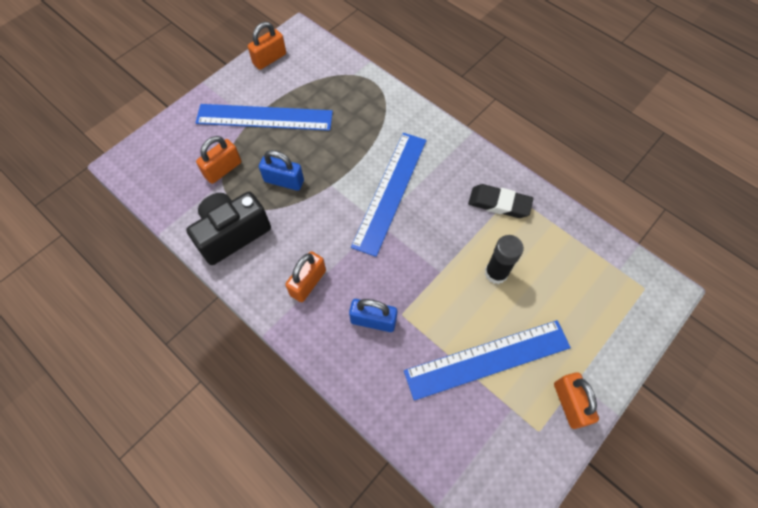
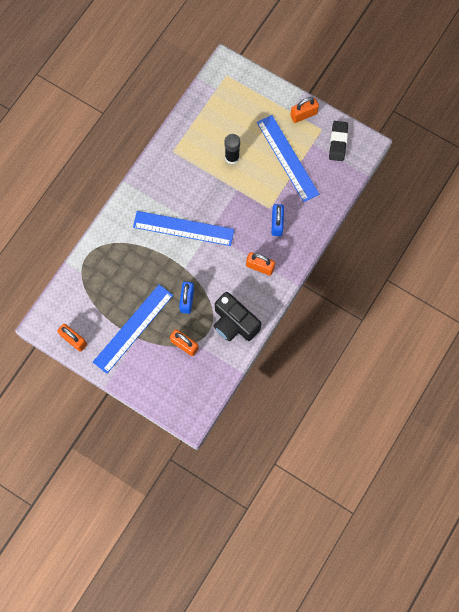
camera: 100 degrees left, 10 degrees up
(264, 117) = (133, 328): blue ruler -> blue ruler turned 45 degrees clockwise
(499, 203) = (181, 159): black eraser -> black eraser (338, 142)

